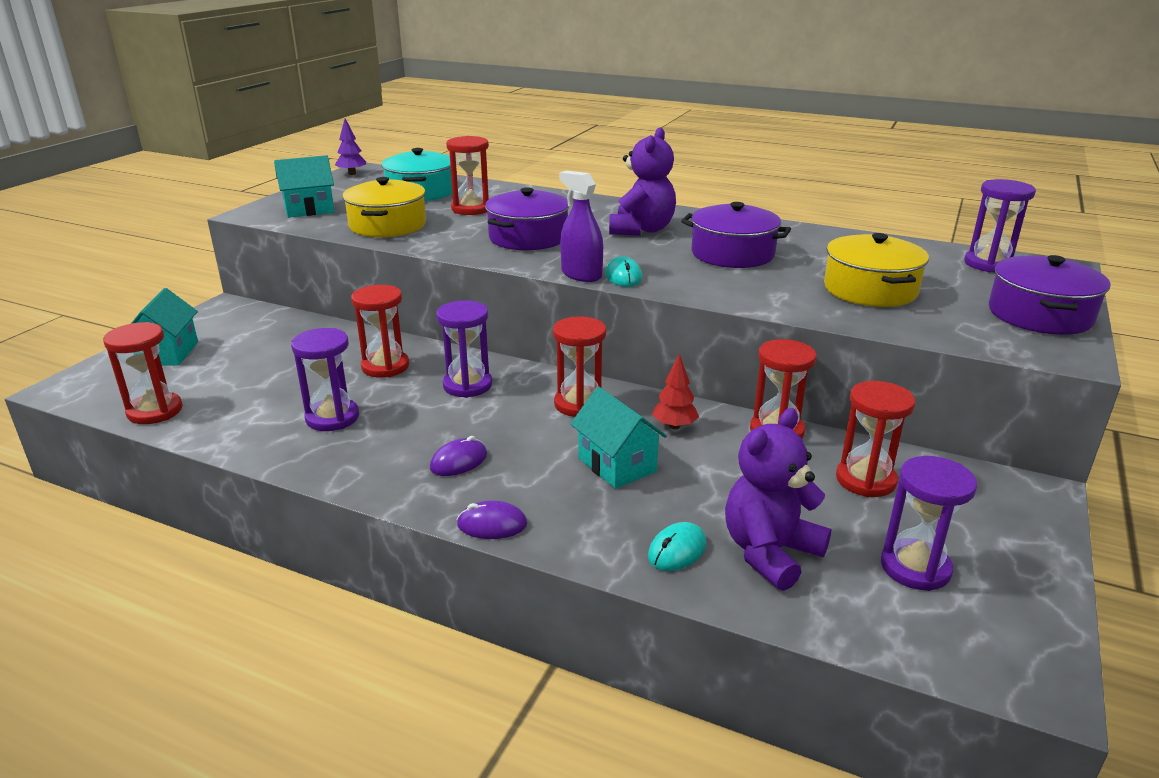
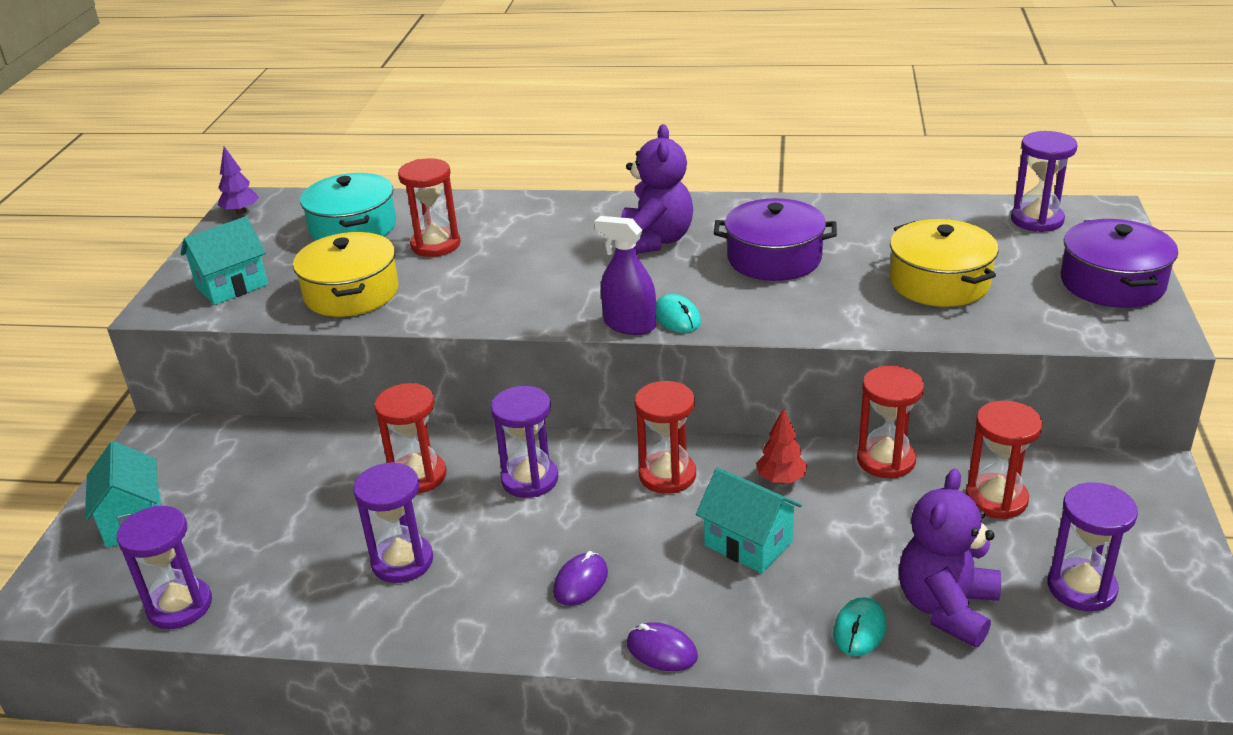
camera: 15 degrees left, 5 degrees up
(155, 411) = (180, 606): red hourglass -> purple hourglass
(492, 524) = (662, 650): purple mouse -> purple mouse turned 45 degrees clockwise
(528, 237) = (534, 279): purple pot -> none

